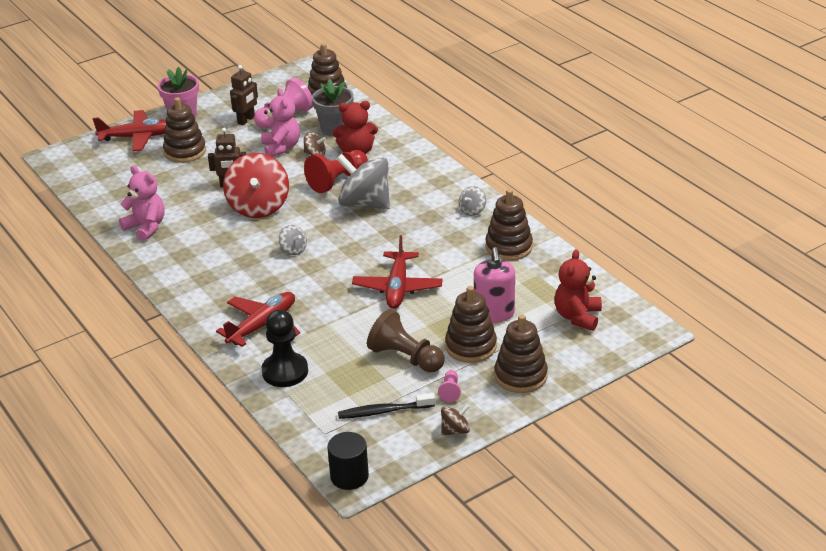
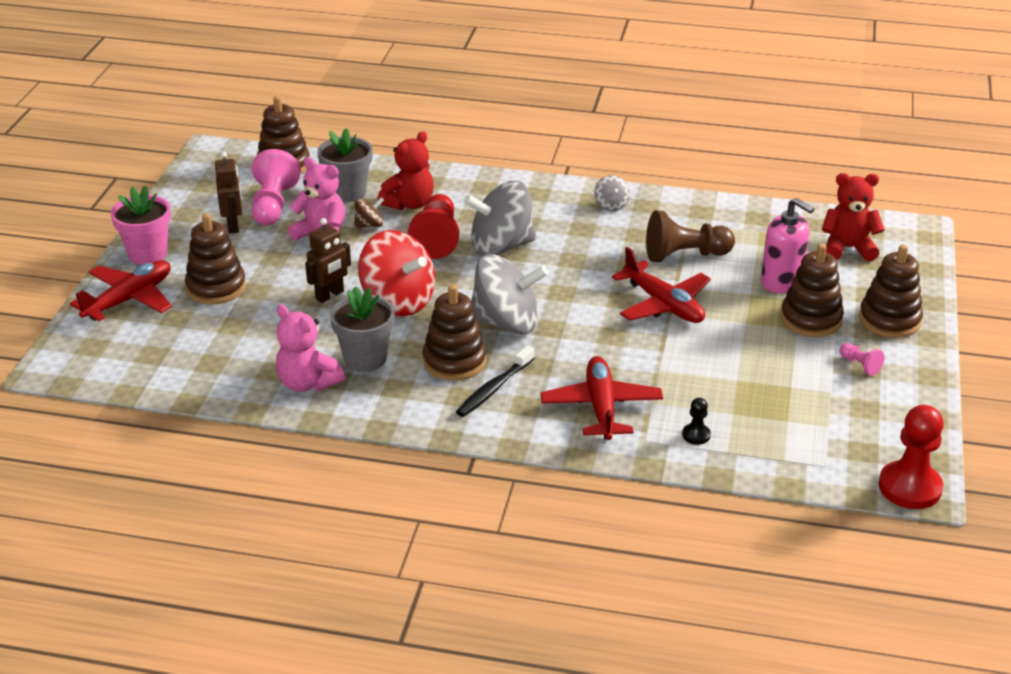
camera: 45 degrees left, 0 degrees up
(146, 227) = (307, 383): pink teddy bear -> pink teddy bear turned 135 degrees counterclockwise
(192, 230) = (365, 359): none -> grey flower pot
(285, 371) = (696, 435): black pawn -> black pawn, size x0.47
(293, 250) = (506, 323): grey spinning top -> grey spinning top, size x2.20
(349, 476) = (910, 487): black cylinder -> red pawn
(383, 411) = (839, 415): black toothbrush -> black toothbrush (494, 388)
(406, 357) = (776, 359): brown pawn -> brown pawn (685, 255)
(455, 430) = (920, 394): brown spinning top -> none
(509, 247) = (696, 220): brown stacking toy -> brown stacking toy (454, 361)
(577, 317) = (848, 248): red teddy bear -> red teddy bear turned 120 degrees clockwise

